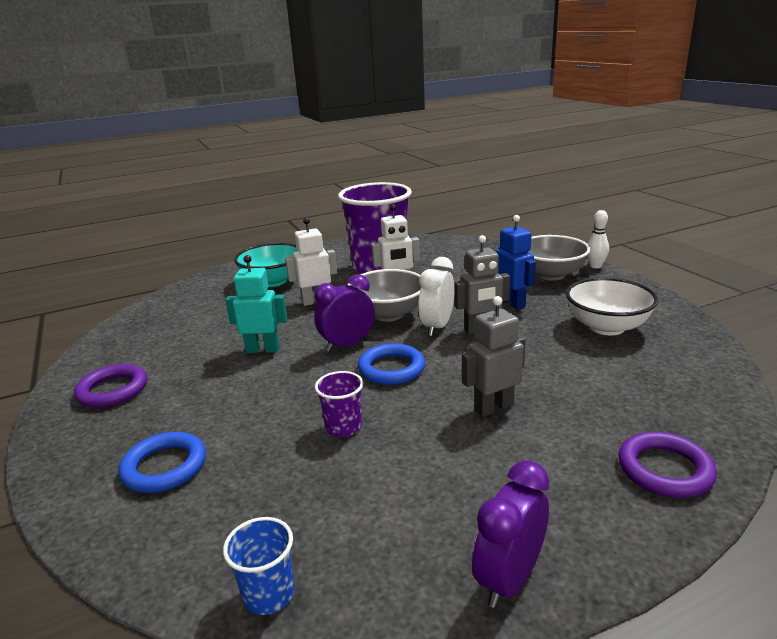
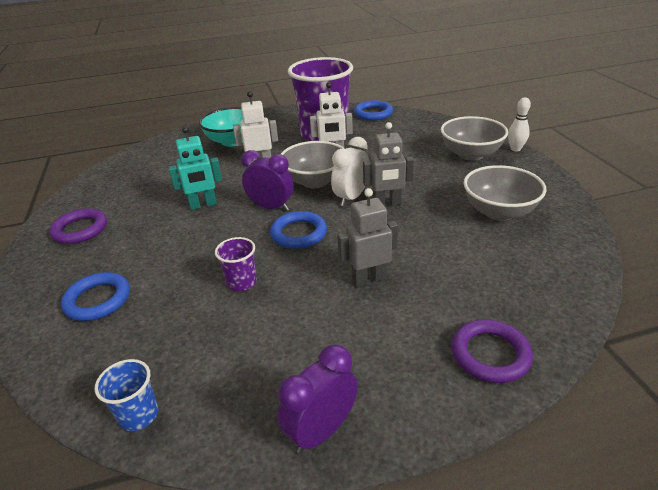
camera: 10 degrees right, 10 degrees up
(263, 349) = (203, 205): turquoise robot -> turquoise robot turned 150 degrees clockwise
(347, 344) = (271, 207): purple clock -> purple clock turned 45 degrees clockwise
(426, 243) = (373, 113): none -> blue ring
(513, 303) = (425, 180): blue robot -> none
(606, 327) = (499, 212): white bowl -> grey bowl

